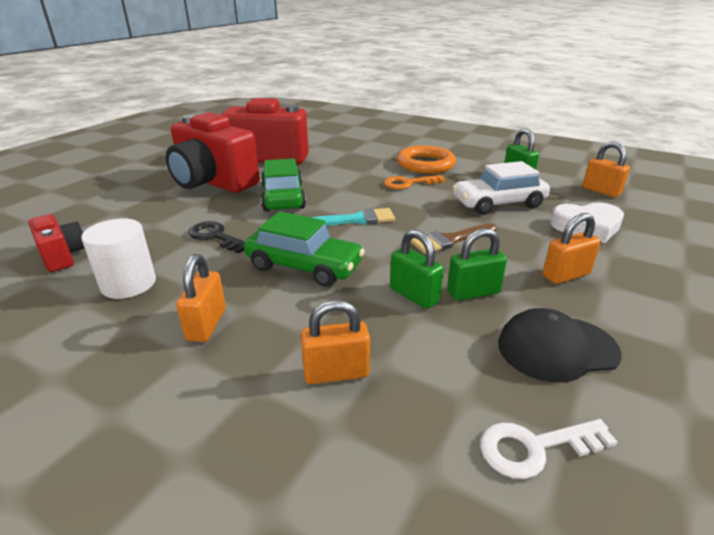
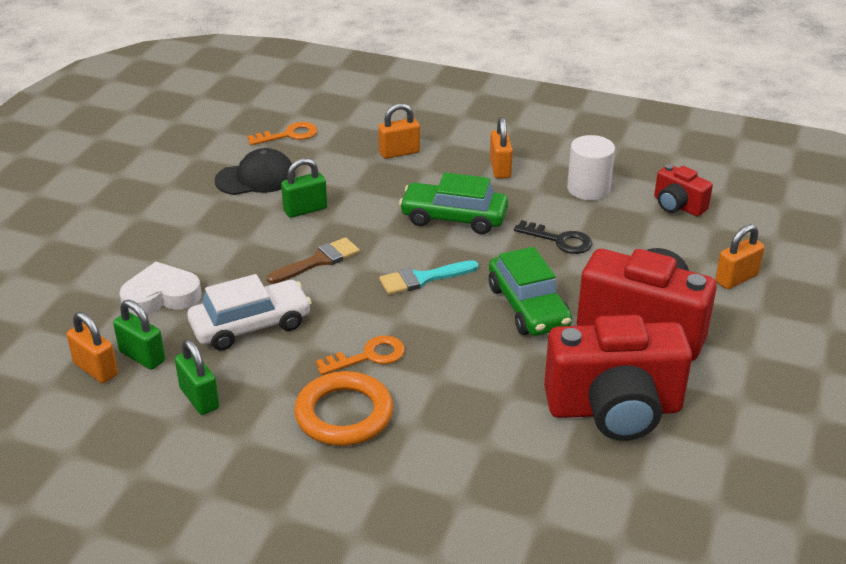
camera: 170 degrees right, 5 degrees up
(414, 295) = (353, 203): green padlock -> green padlock (142, 356)
(535, 447) = (289, 135): white key -> orange key
(566, 275) = (219, 233): orange padlock -> orange padlock (736, 279)

